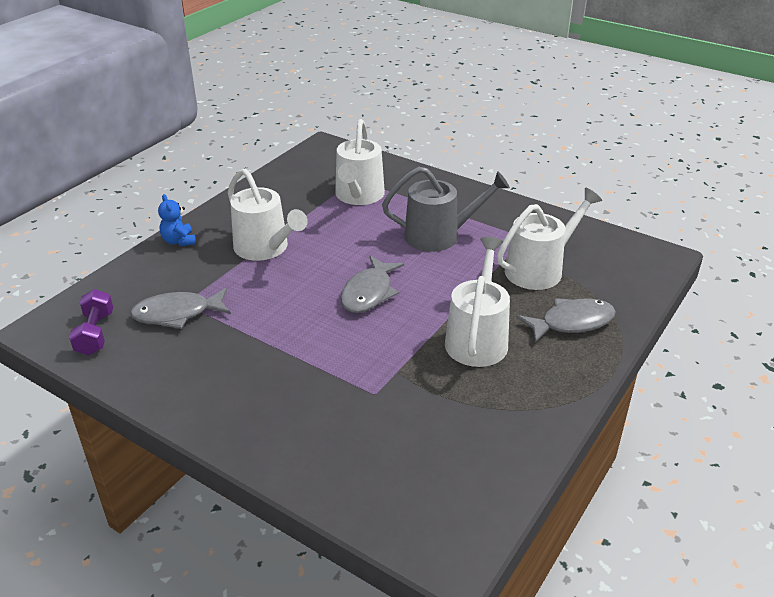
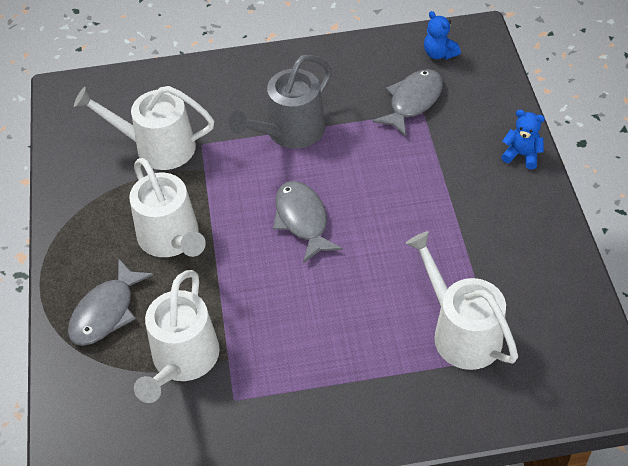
camera: 140 degrees right, 15 degrees up
(95, 334) = (439, 54): purple dumbbell -> blue teddy bear
(265, 248) = (445, 200): white watering can -> white watering can (157, 147)
(439, 236) = (318, 334): grey watering can -> grey watering can (290, 131)

